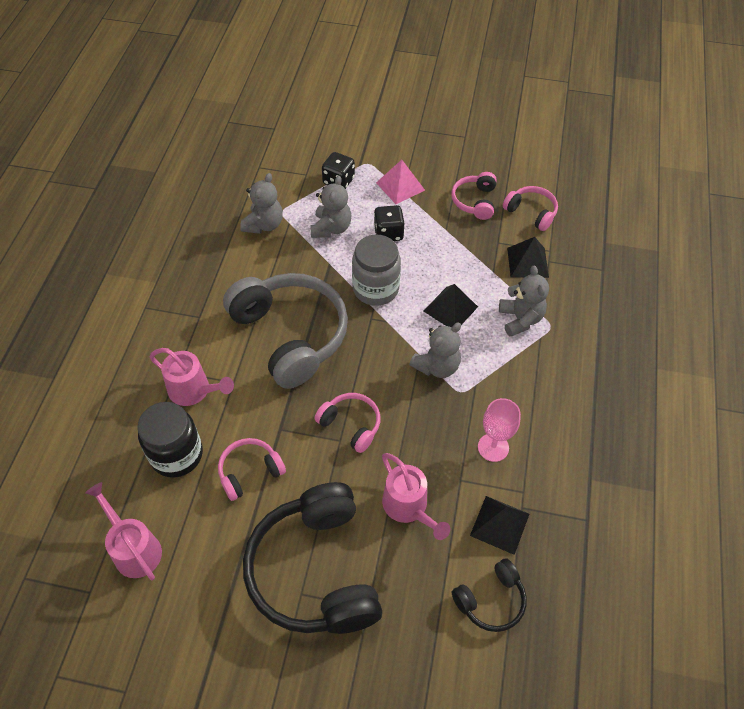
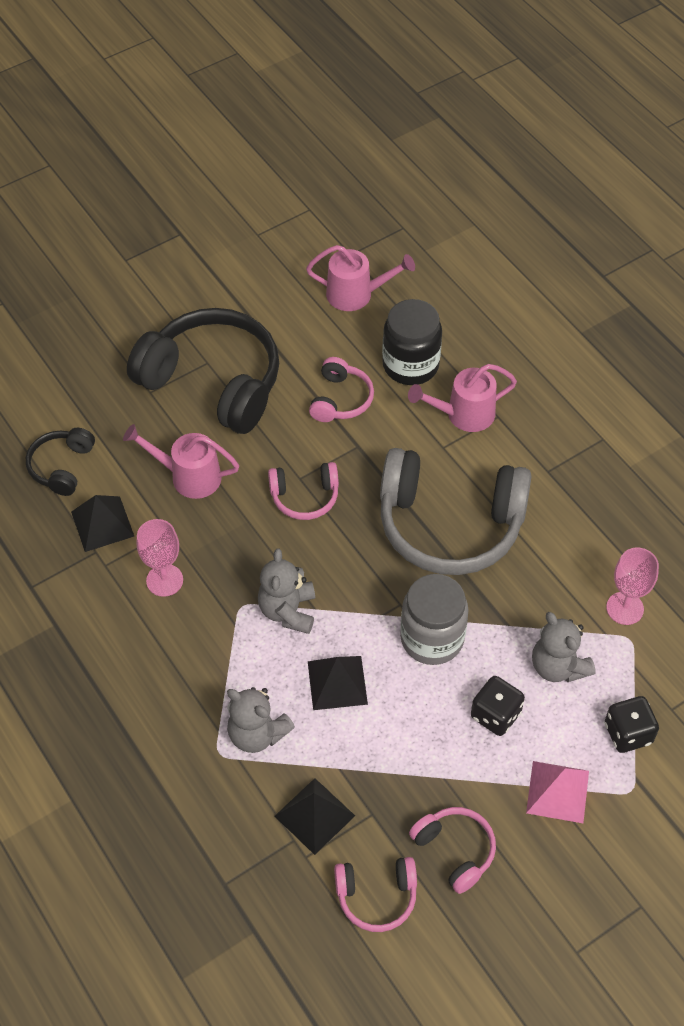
camera: 135 degrees right, 0 degrees up
(264, 224) = (625, 608): grey teddy bear -> pink goblet

